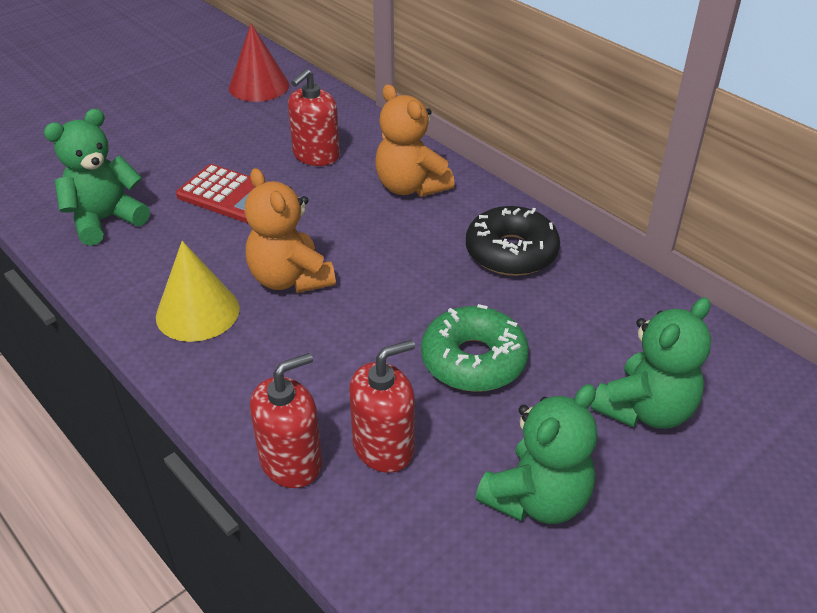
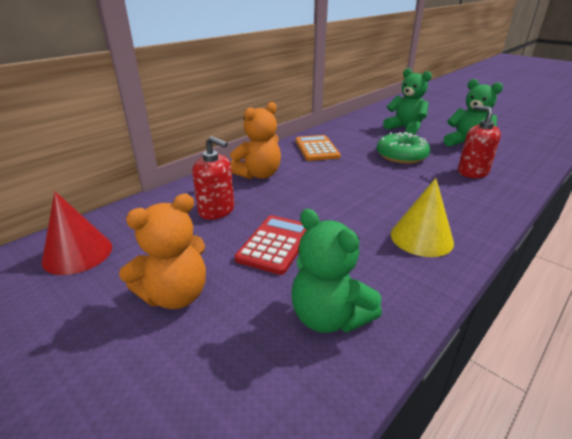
camera: 95 degrees left, 10 degrees down
(290, 279) = (368, 206): orange teddy bear -> orange teddy bear (175, 295)
(291, 462) = (505, 193): red soap dispenser -> none
(511, 252) = (316, 149): black donut -> orange calculator

